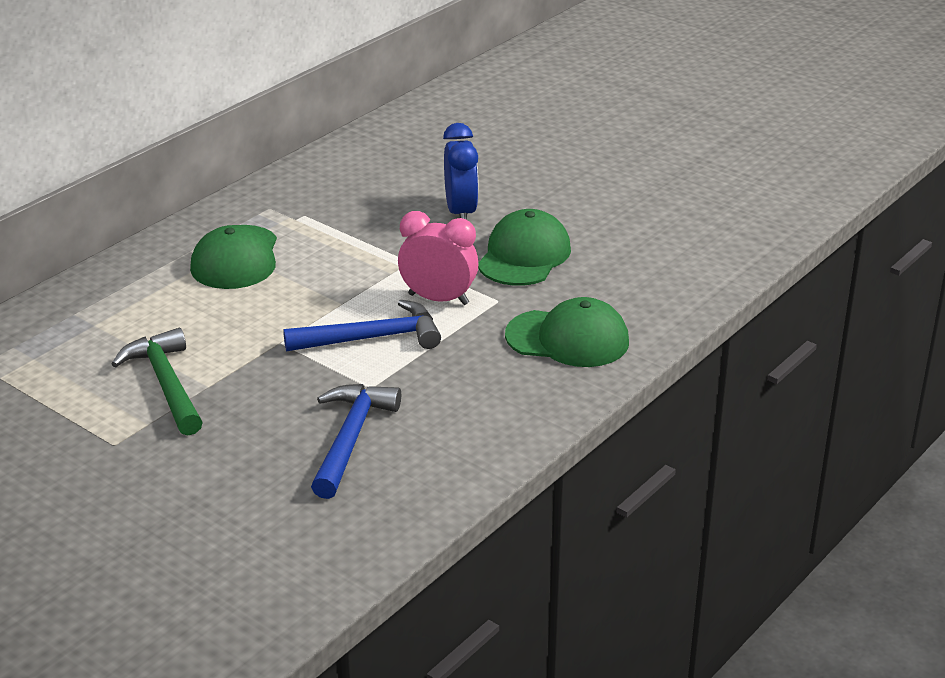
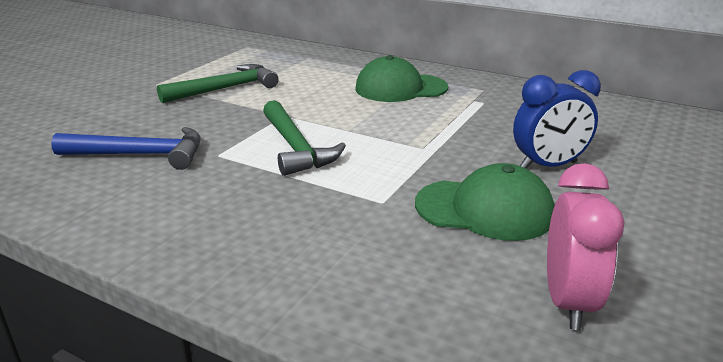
camera: 80 degrees right, 5 degrees down
(372, 338) = (296, 148): blue hammer -> green hammer
(438, 299) = (372, 170): pink clock -> pink clock (568, 302)
(568, 339) = (314, 253): green cap -> none

